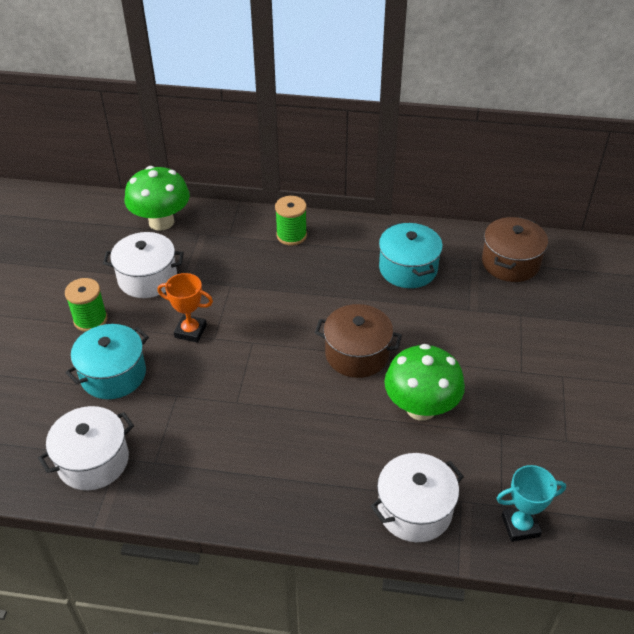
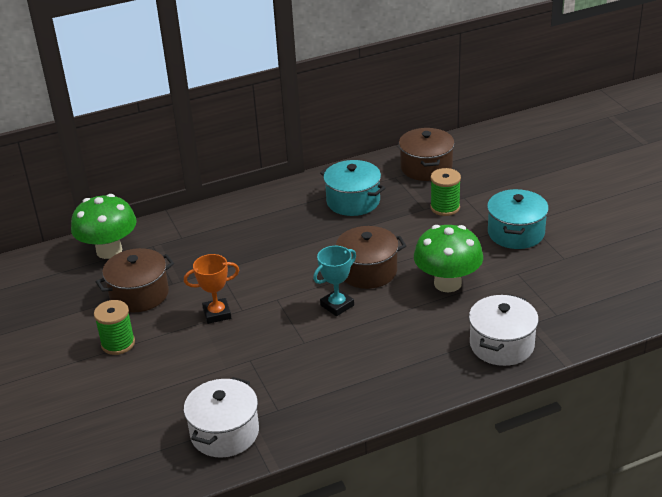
camera: 30 degrees left, 10 degrees down
(113, 374) = (180, 370): turquoise pot -> turquoise pot (516, 233)
(147, 278) = (139, 294): white pot -> brown pot
(291, 235) = (236, 216): green spool -> green spool (445, 207)
(520, 526) = (579, 320): turquoise trophy -> turquoise trophy (337, 305)

